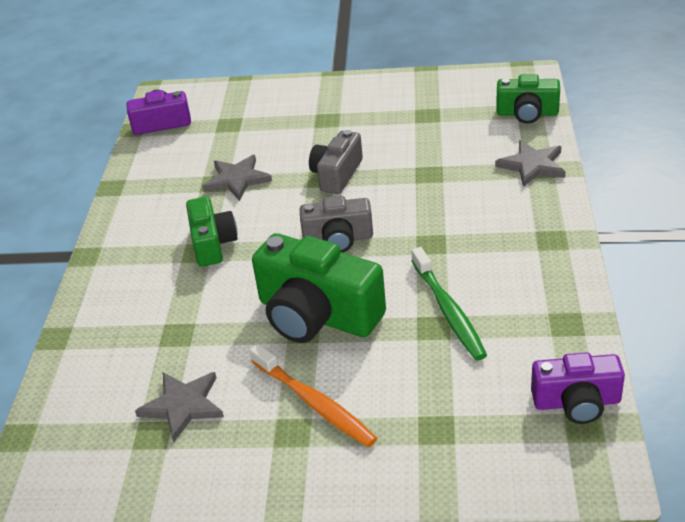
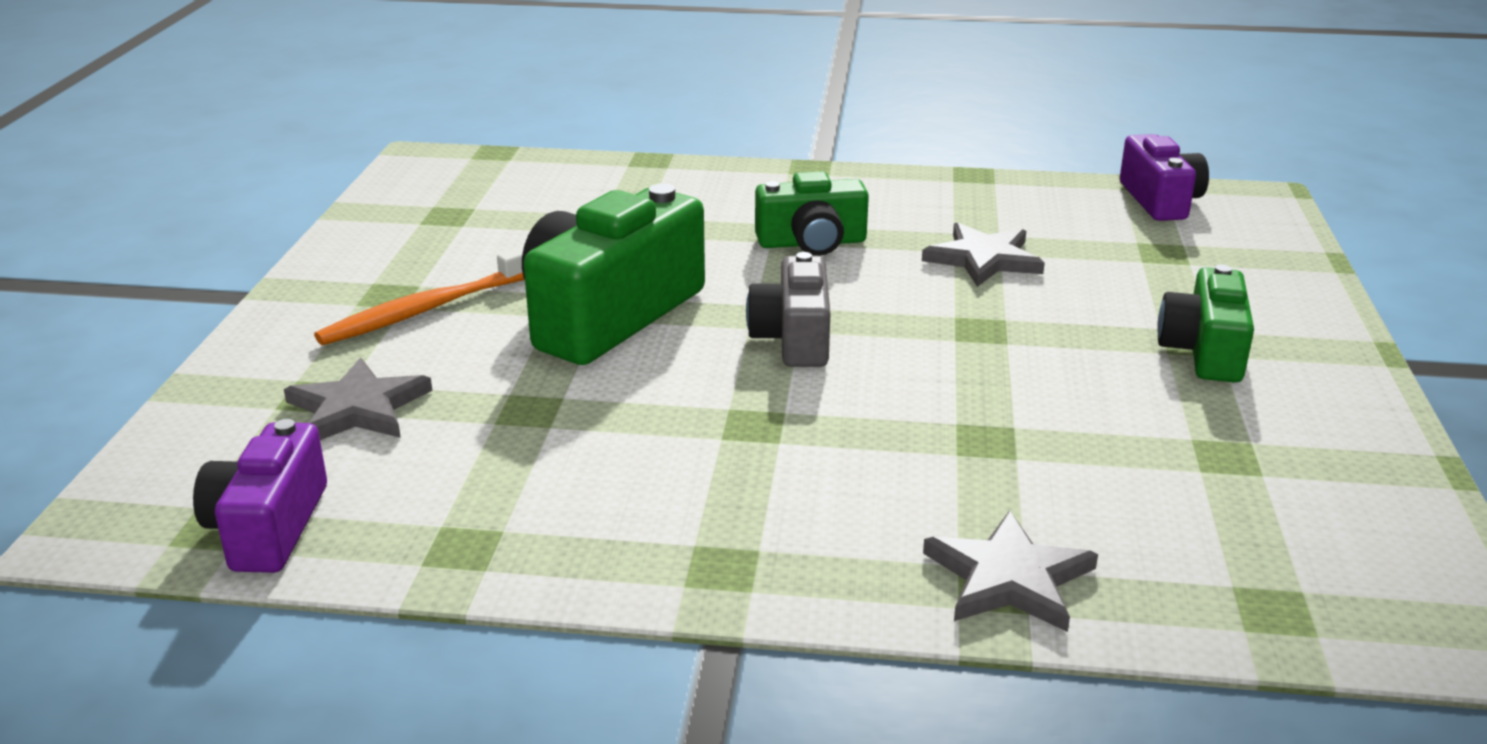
camera: 90 degrees right, 10 degrees down
(183, 405) = (482, 230): grey star -> grey star (358, 408)
(337, 175) = (991, 344): grey camera -> none
(448, 311) = (561, 426): green toothbrush -> none
(527, 113) = (1255, 602): green camera -> green camera (1204, 351)

